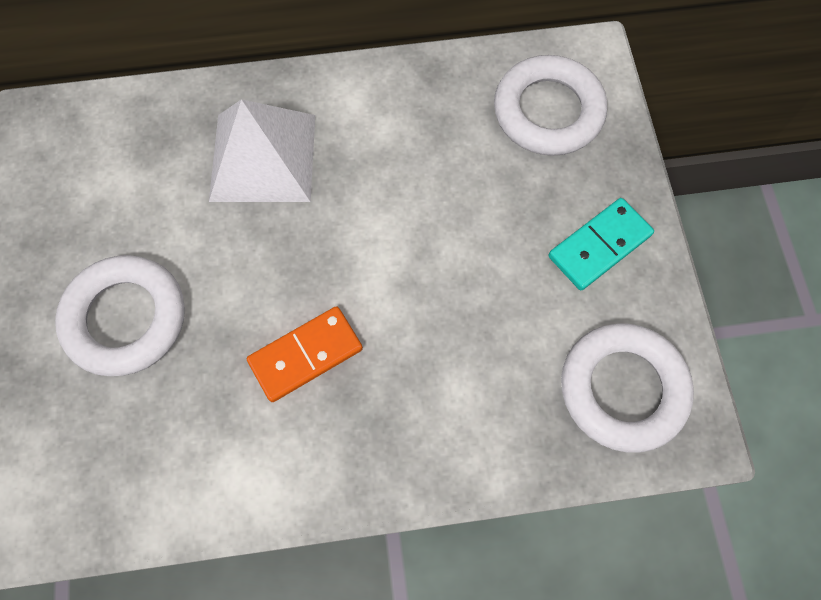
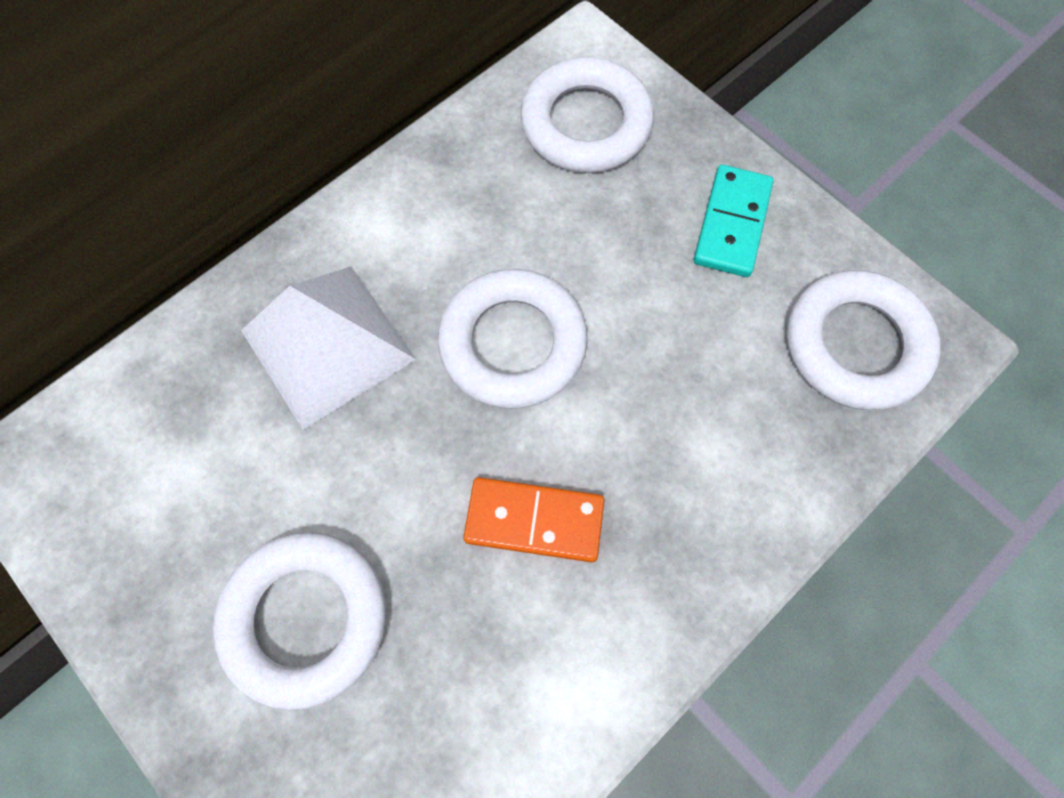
camera: 35 degrees left, 0 degrees up
(305, 355) = (534, 520): orange domino -> orange domino turned 75 degrees clockwise
(380, 231) = (513, 343): none -> white ring

